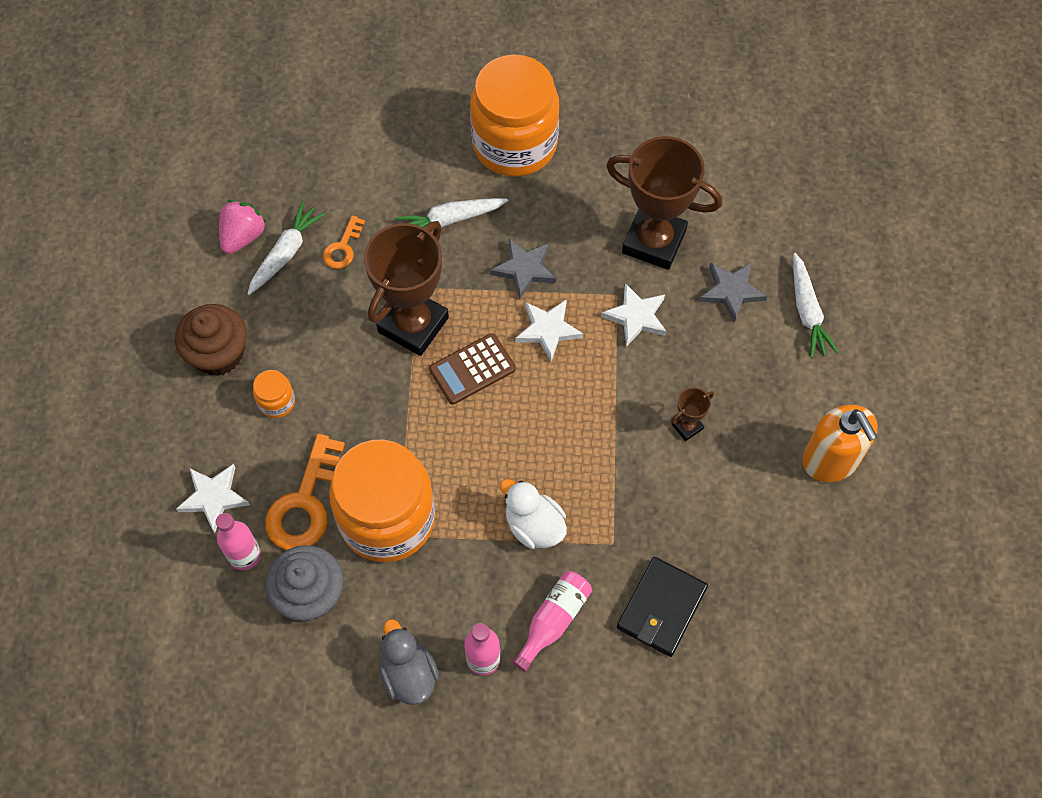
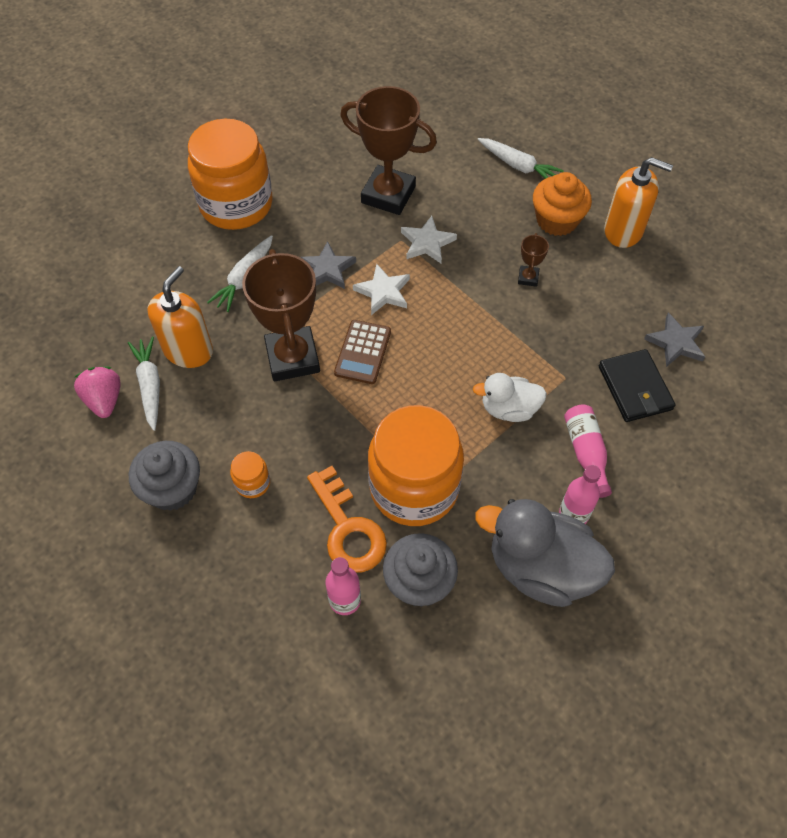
camera: 45 degrees left, 5 degrees down
(214, 497) = (278, 584): white star -> none
(218, 353) = (172, 488): brown cupcake -> grey cupcake
(343, 247) = (188, 350): orange key -> orange soap dispenser
(409, 674) = (540, 568): grey duck -> grey duck, size x1.73
(654, 242) = (388, 195): brown trophy -> brown trophy turned 45 degrees clockwise
(731, 291) = (464, 187): grey star -> grey star (676, 342)
(779, 396) = (557, 220): none -> orange cupcake

